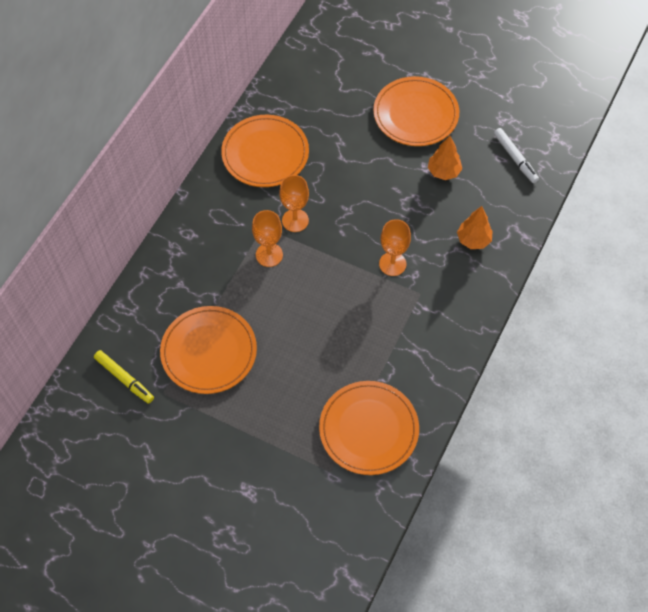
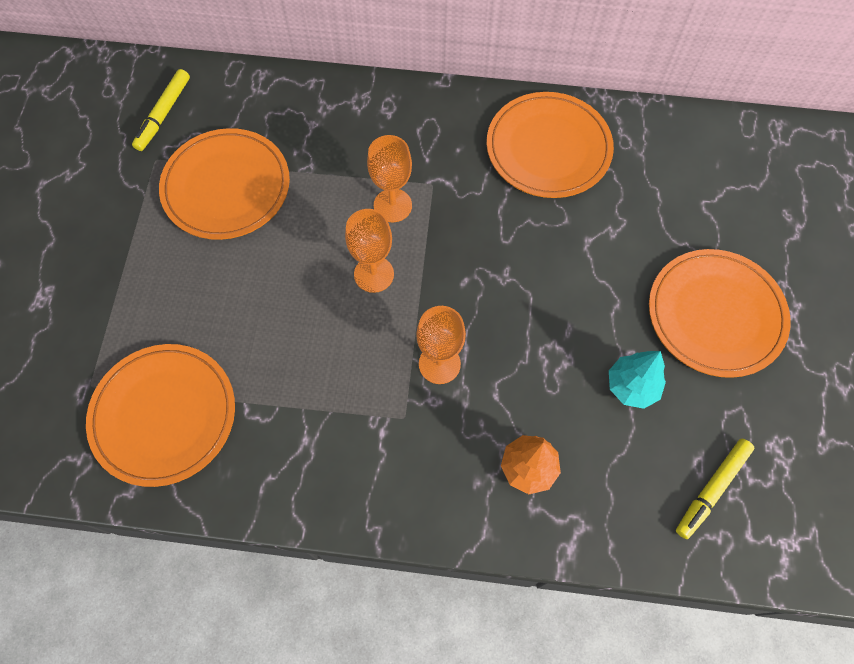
camera: 70 degrees right, 5 degrees up
(295, 220) = (459, 218): orange goblet -> orange goblet (374, 274)
(443, 172) = (631, 386): orange tree -> turquoise tree
(515, 158) = (711, 489): white marker -> yellow marker

